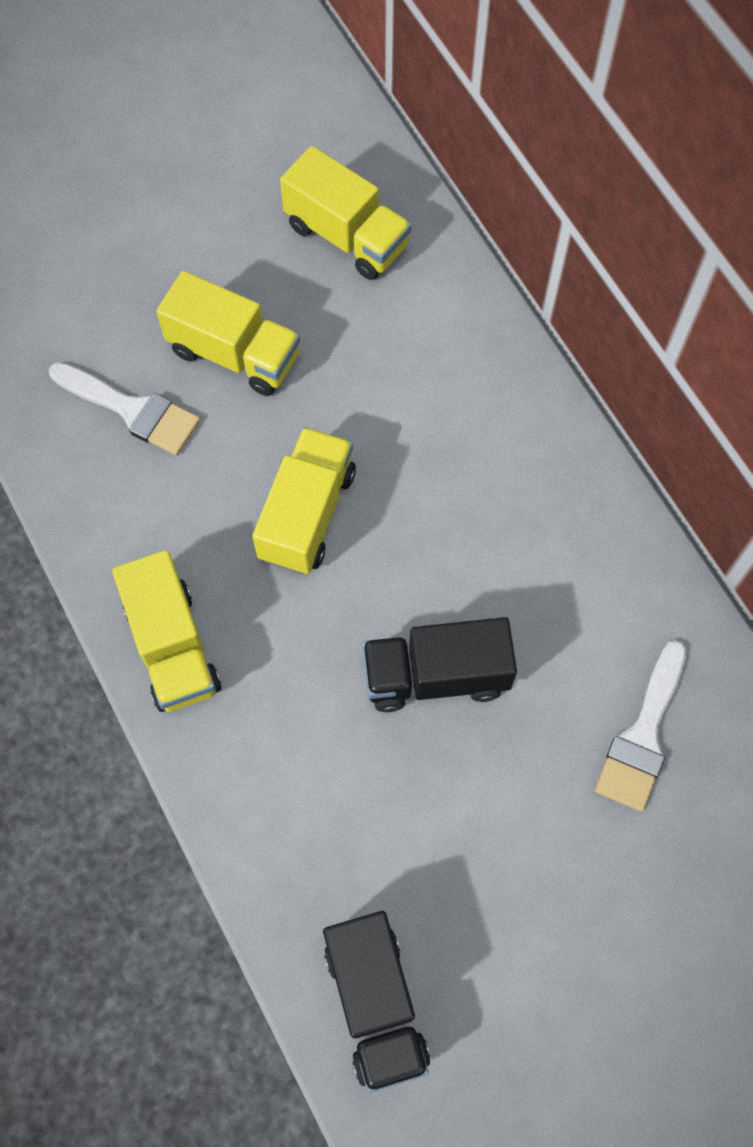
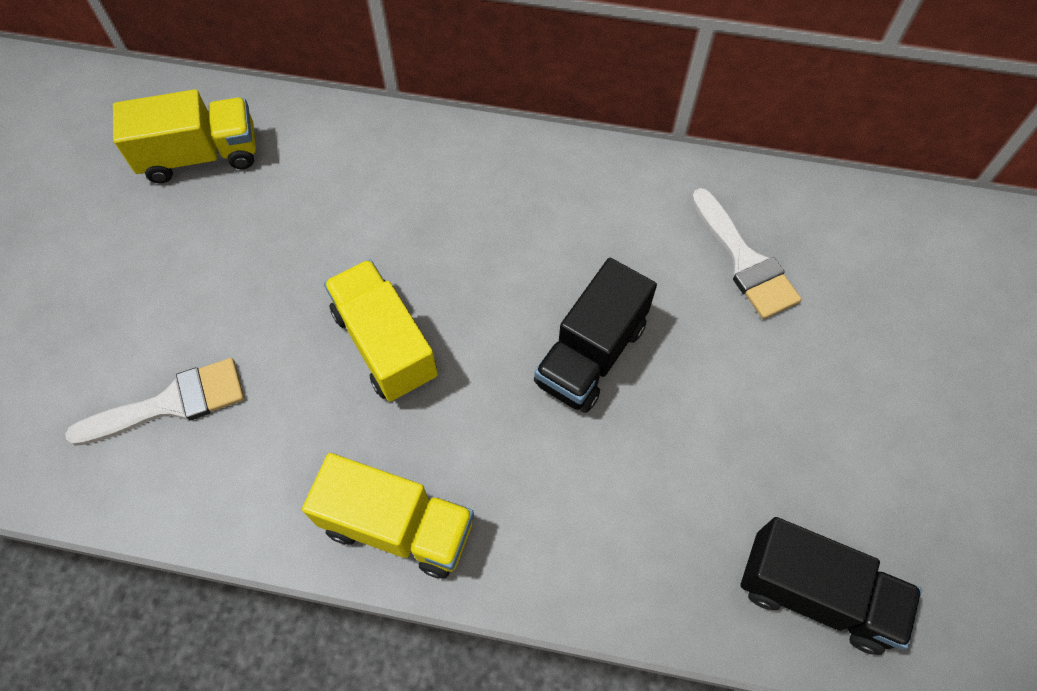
camera: 50 degrees left, 5 degrees down
(234, 354) = (206, 296): yellow truck -> none

